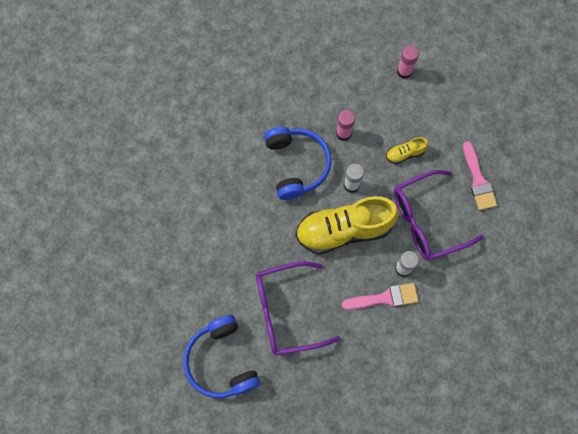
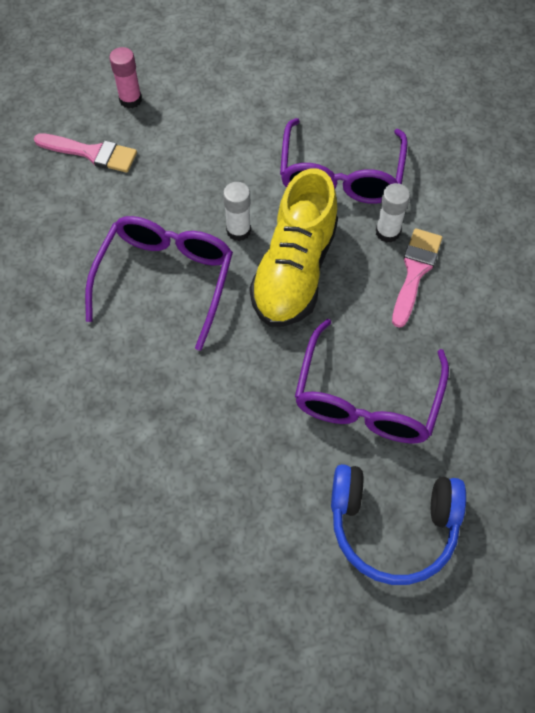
camera: 60 degrees left, 10 degrees down
(296, 165) = (166, 279): blue headphones -> purple glasses
(343, 133) = (162, 203): pink glue stick -> none
(405, 154) = (238, 153): yellow shoe -> none
(478, 180) = (324, 100): pink brush -> pink brush (91, 153)

